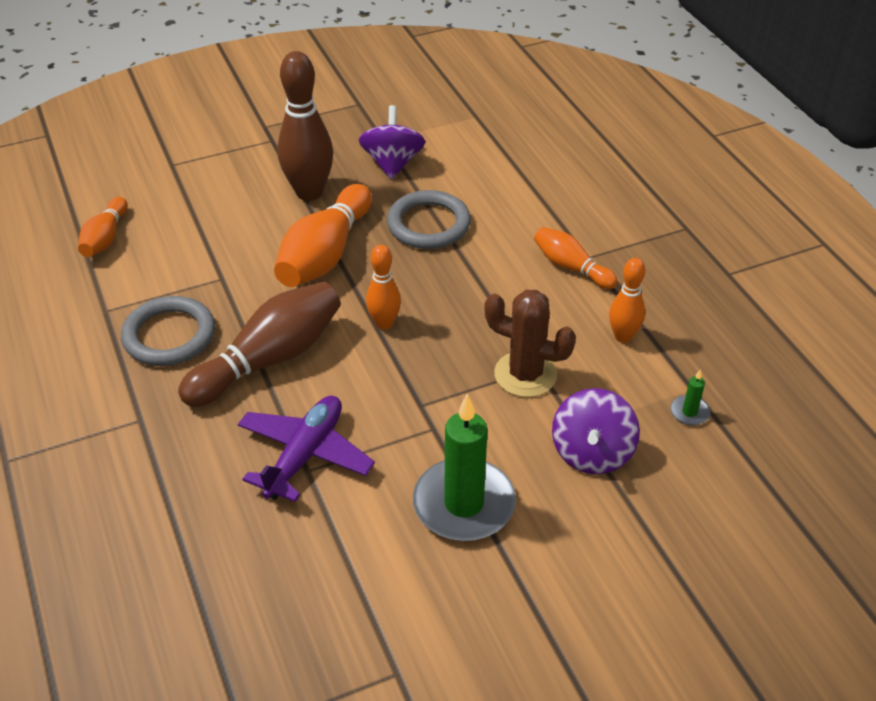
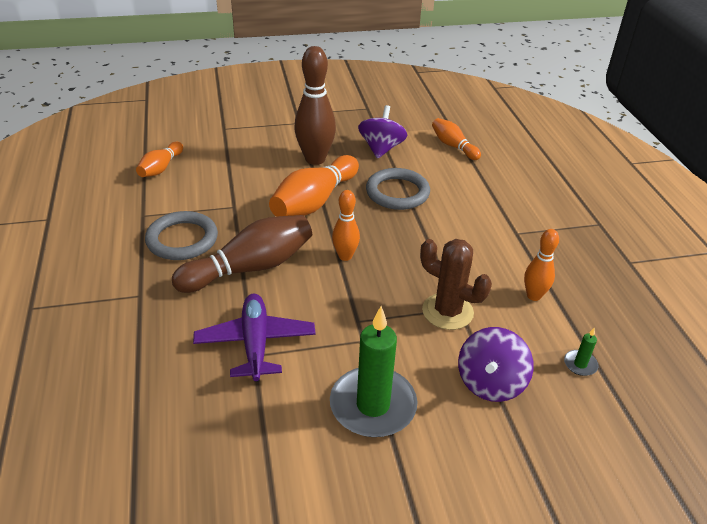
camera: 10 degrees right, 5 degrees down
(305, 455) = (255, 343): purple plane -> purple plane turned 45 degrees counterclockwise
(571, 267) = (501, 238): orange bowling pin -> orange bowling pin (453, 146)

